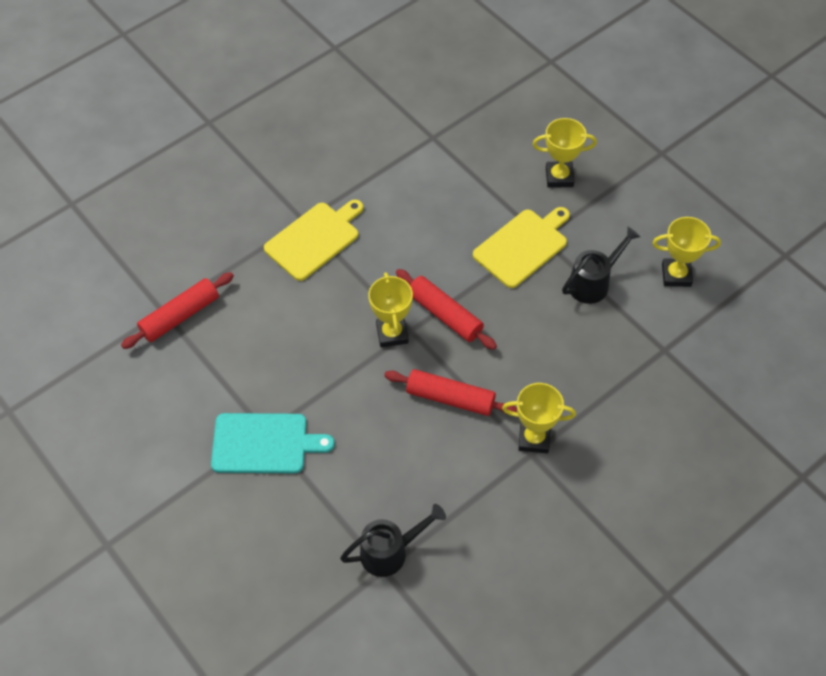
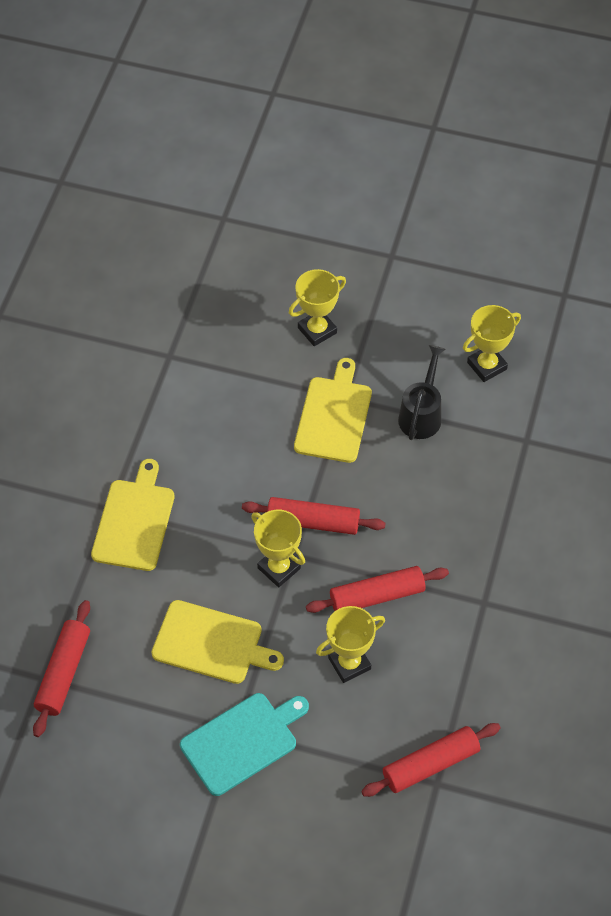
camera: 35 degrees left, 0 degrees up
(299, 359) = (212, 644): none -> yellow cutting board
(390, 551) = (430, 764): black watering can -> red rolling pin
(534, 438) = (476, 587): yellow trophy -> yellow trophy (349, 663)

